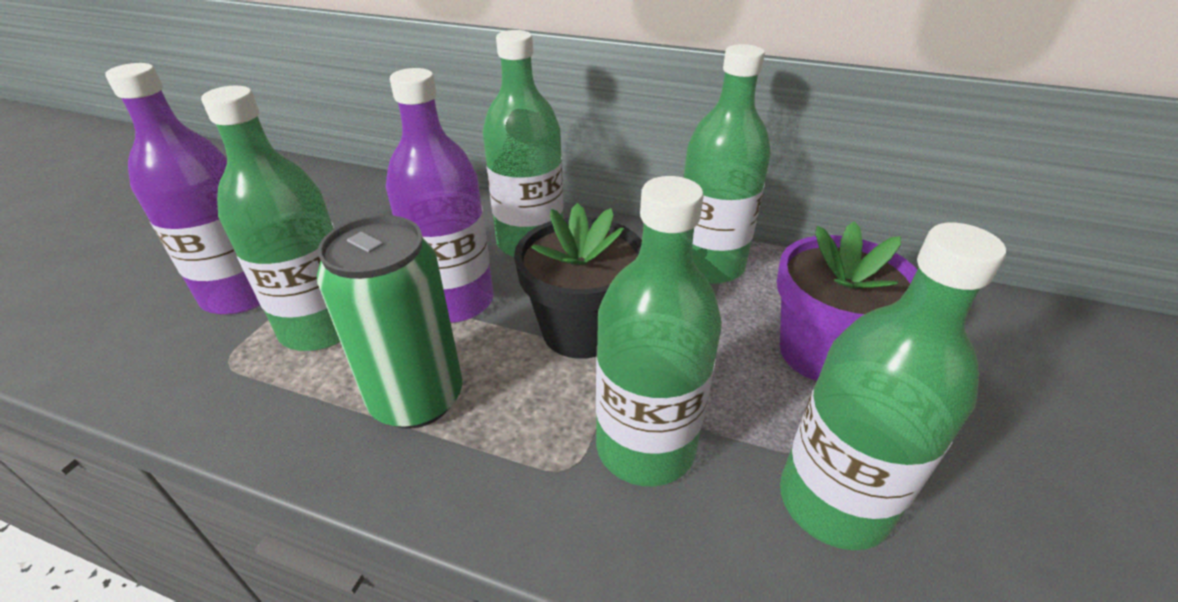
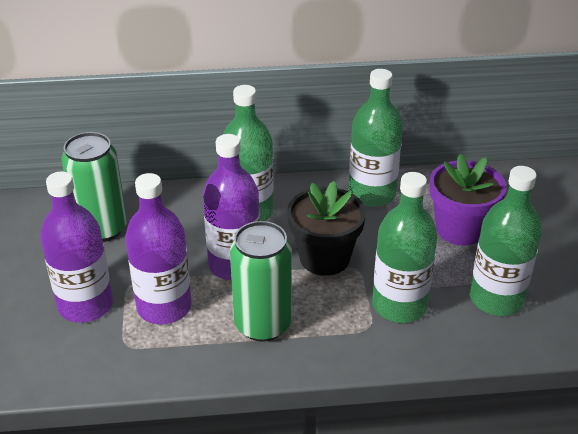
camera: 25 degrees left, 0 degrees up
(321, 326) = (164, 307): green bottle -> purple bottle
(352, 216) = (102, 229): none -> green can

